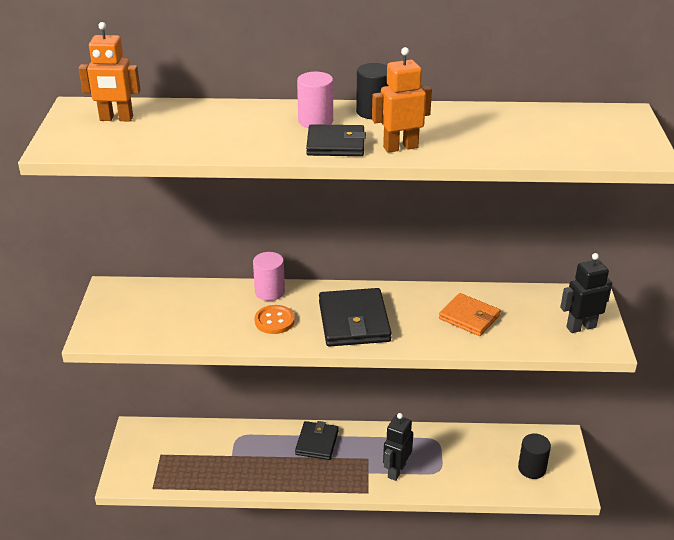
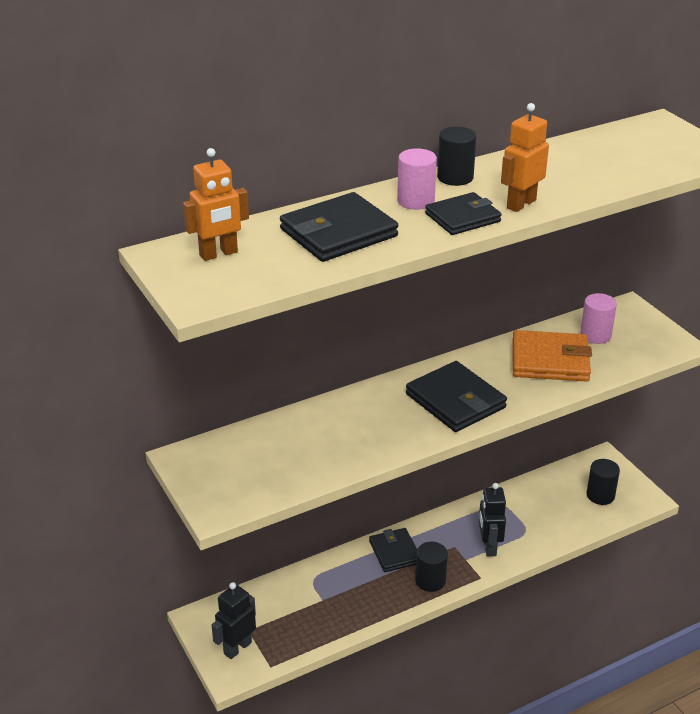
camera: 30 degrees left, 0 degrees up
(222, 128) = (338, 233): none -> black wallet
(270, 292) = (349, 402): pink cylinder -> pink cylinder (595, 335)
(274, 321) = (382, 427): orange button -> none
(325, 477) = (430, 580): none -> black cylinder
(469, 317) = (550, 360): orange wallet -> orange wallet, size x1.52
(581, 327) = (645, 336): black robot -> black robot (237, 648)

